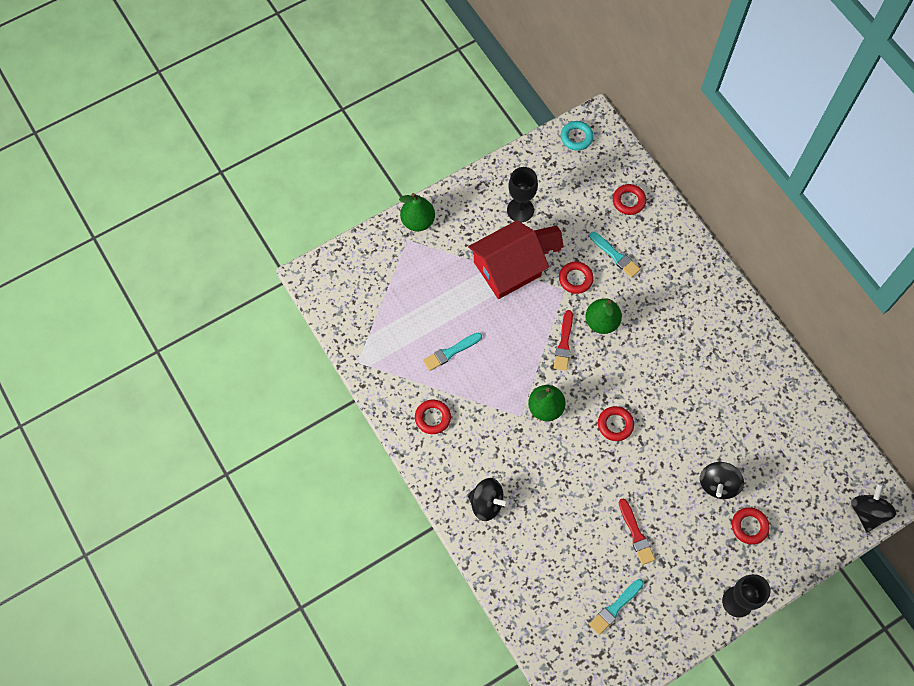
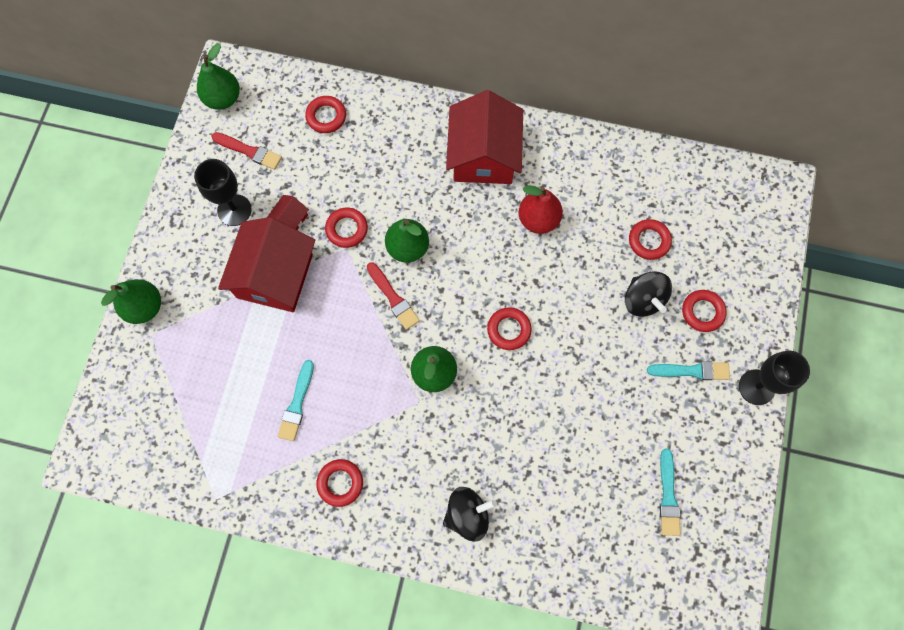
camera: 45 degrees left, 5 degrees up
(576, 137) = (223, 98): turquoise ring -> green pear
(615, 256) = (362, 176): turquoise brush -> turquoise brush (692, 371)
(636, 534) = (621, 411): red brush -> red brush (249, 151)
(700, 377) = (538, 220): none -> red pear
(704, 308) = (483, 155): none -> red house
(759, 454) = (649, 241): none -> red ring
(867, 512) = (777, 210): black spinning top -> none

